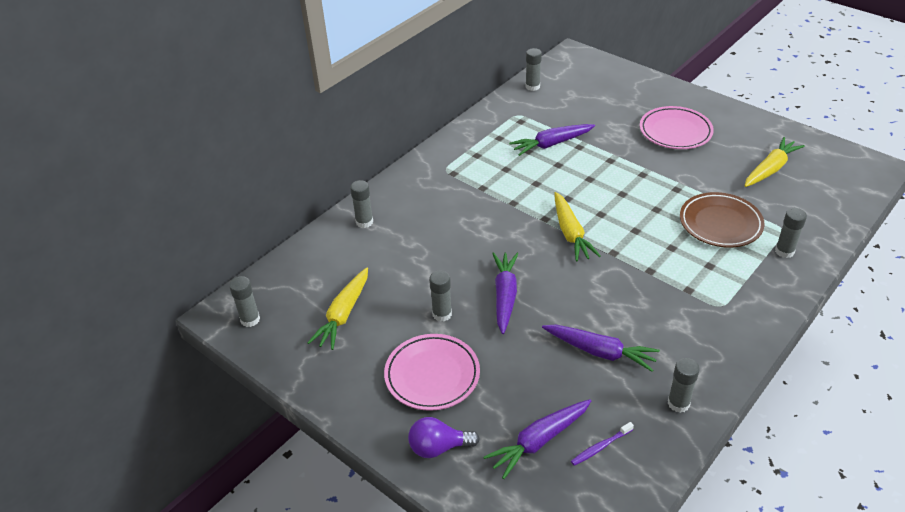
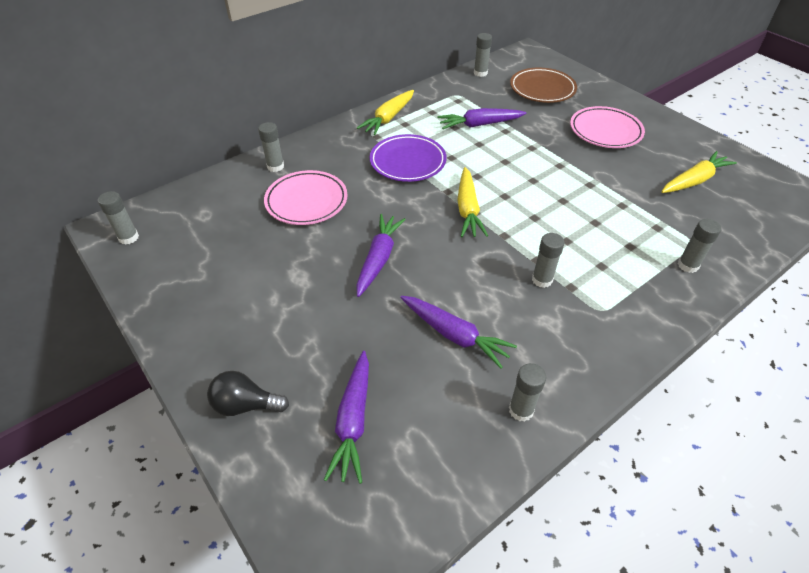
camera: 10 degrees right, 5 degrees up
(343, 314) = (216, 248): yellow carrot -> yellow carrot (388, 118)
(432, 375) = (273, 326): pink plate -> pink plate (306, 201)
(438, 447) = (245, 405): purple light bulb -> black light bulb
(442, 314) = (309, 265): grey glue stick -> grey glue stick (542, 280)
(495, 195) = (408, 162): none -> purple plate
(539, 441) = (353, 421): purple carrot -> purple carrot turned 60 degrees counterclockwise
(600, 447) = (417, 442): purple toothbrush -> none
(720, 224) = (625, 225): brown plate -> brown plate (542, 89)

